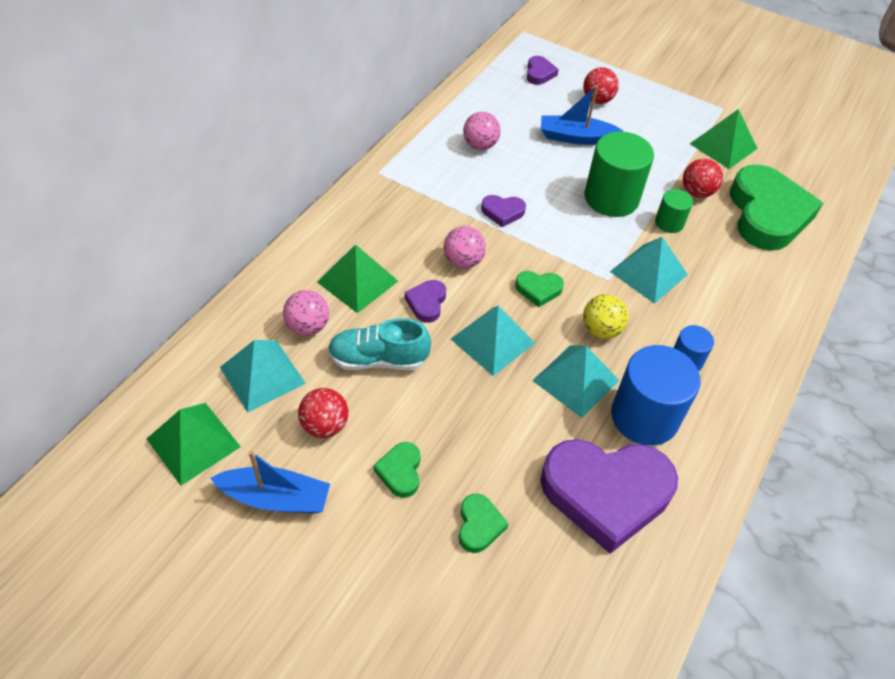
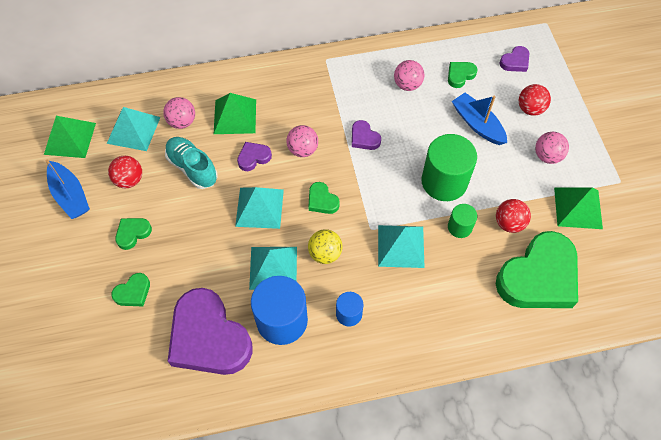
camera: 50 degrees right, 10 degrees up
(512, 110) = (460, 75): none -> green heart
(655, 125) = (547, 156): none -> pink ball

